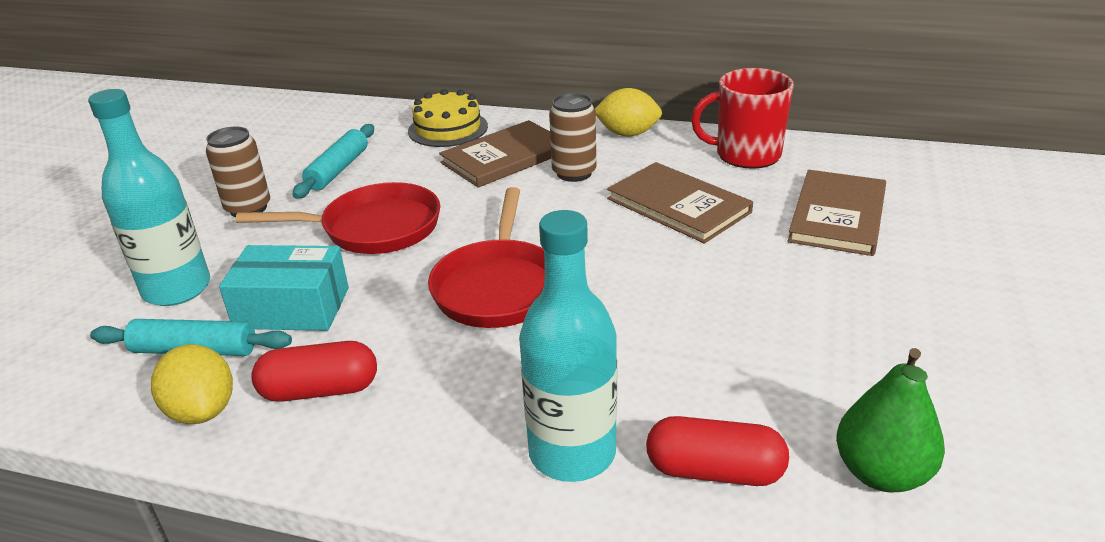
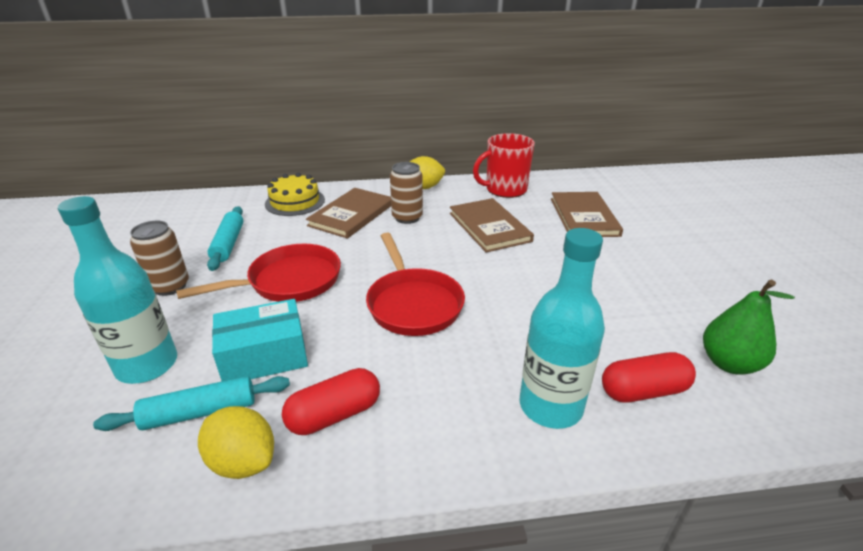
camera: 25 degrees left, 0 degrees up
(678, 205) = (489, 227): brown book -> brown book turned 45 degrees clockwise

